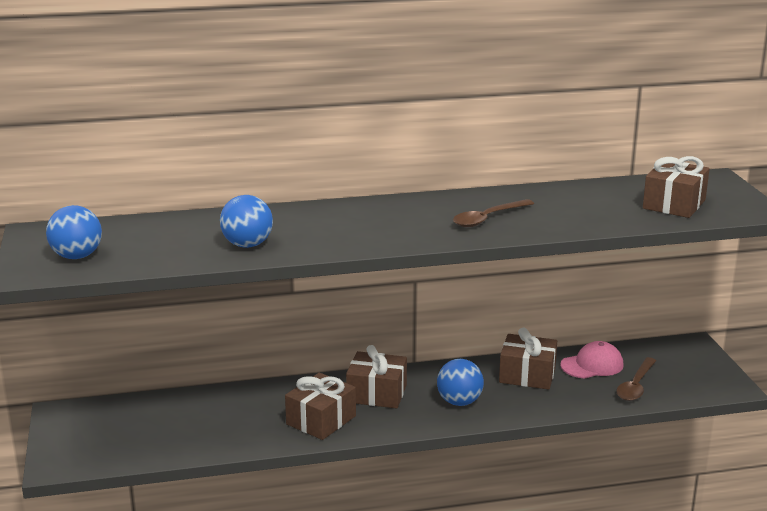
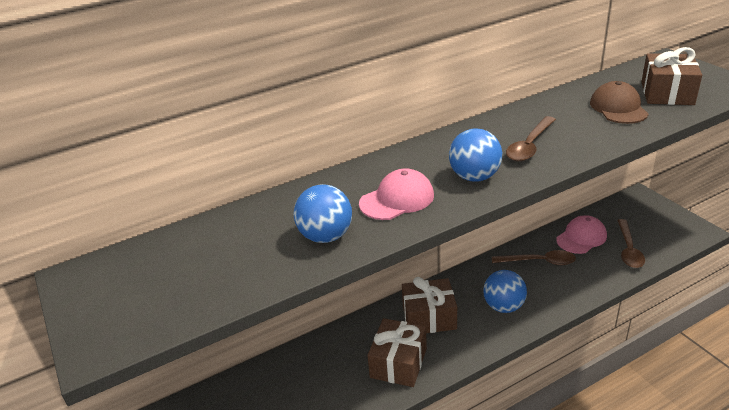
camera: 15 degrees left, 10 degrees up
(77, 256) = (144, 303): blue ball -> blue ball (474, 177)
(329, 233) = (397, 199): none -> pink cap
(527, 375) = (539, 262): brown gift -> brown spoon
(609, 206) = (618, 108): none -> brown cap

